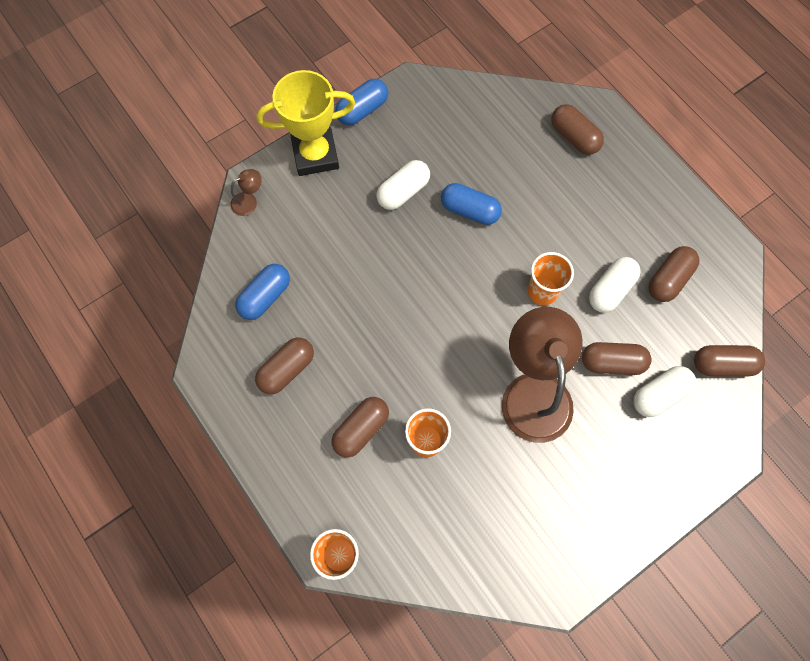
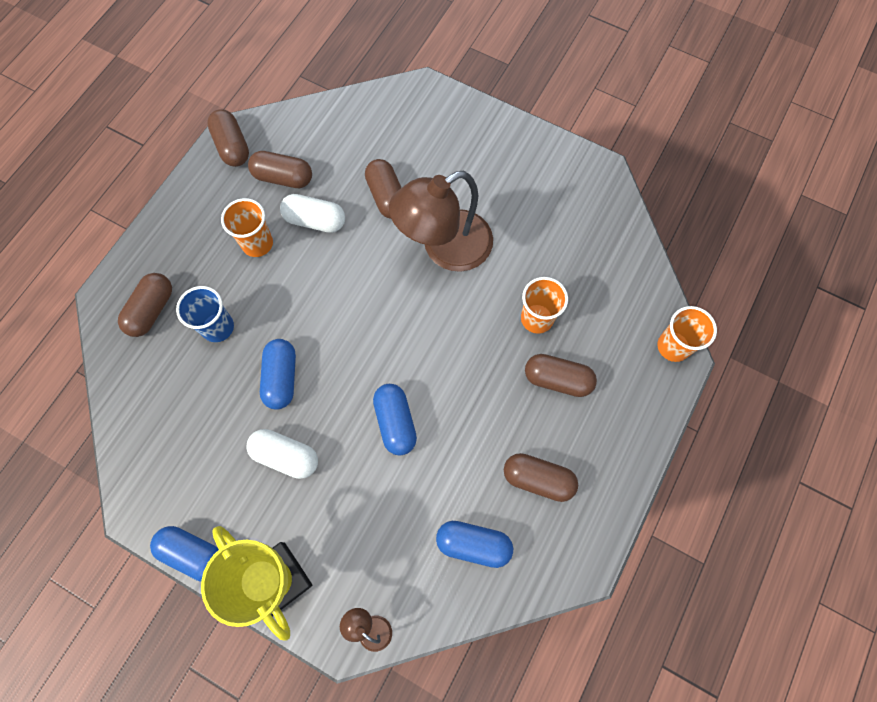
camera: 115 degrees left, 0 degrees up
(390, 280) = (395, 422): none -> blue capsule
(537, 179) = (218, 327): none -> blue cup
(542, 291) = (342, 277): orange cup -> orange cup (257, 243)
(659, 395) = (398, 152): white capsule -> none
(723, 365) = (348, 115): brown capsule -> brown capsule (232, 146)

